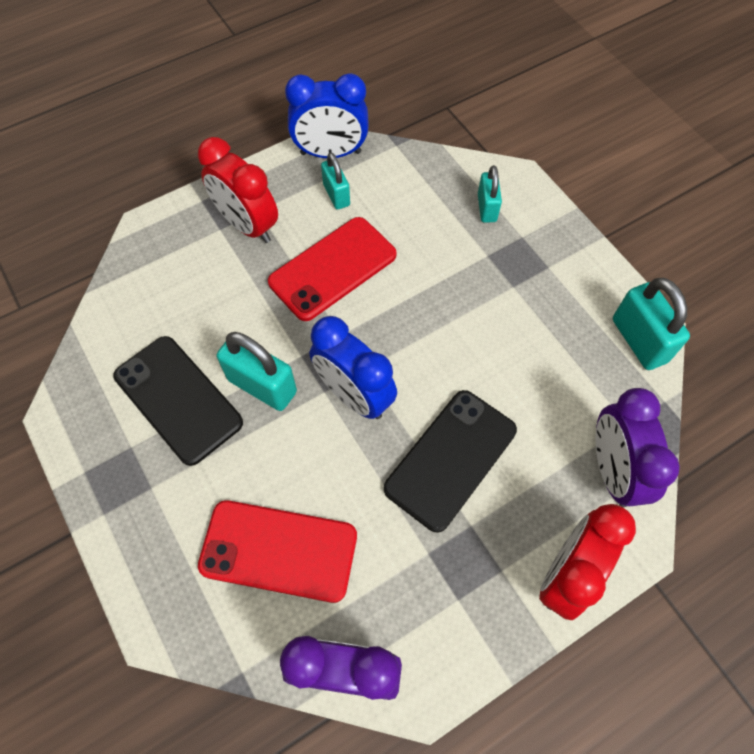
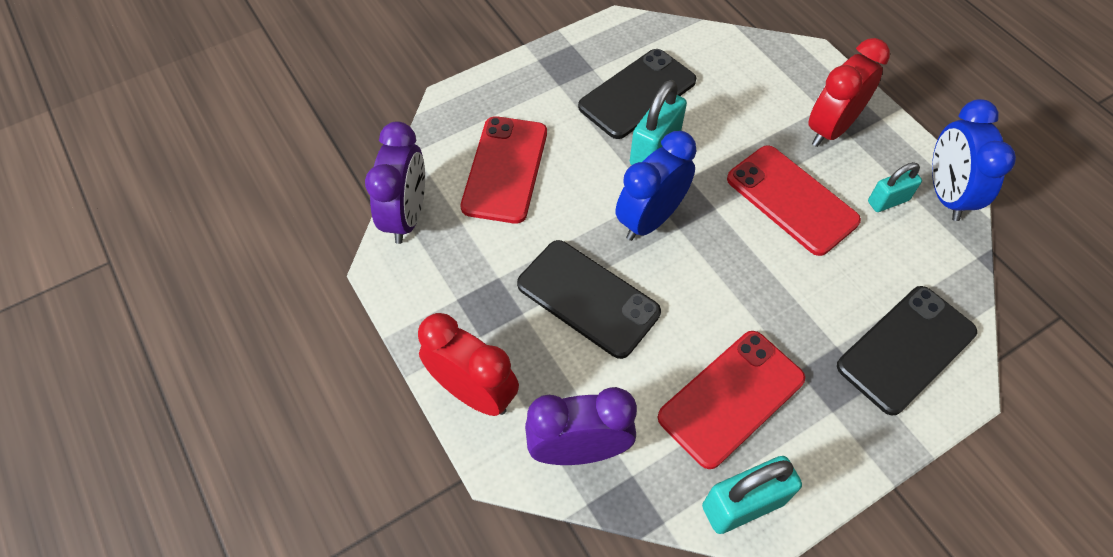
camera: 90 degrees right, 5 degrees down
(487, 208) = (906, 349): turquoise padlock -> black phone
(545, 340) = (731, 398): none -> red phone

